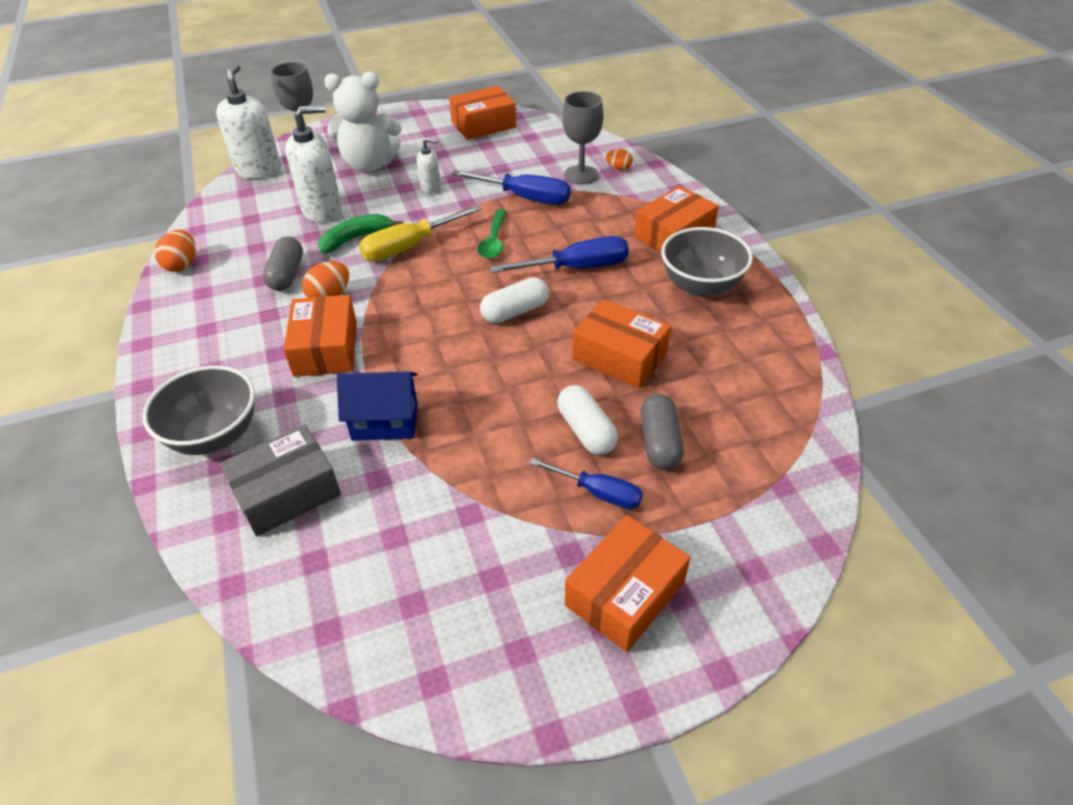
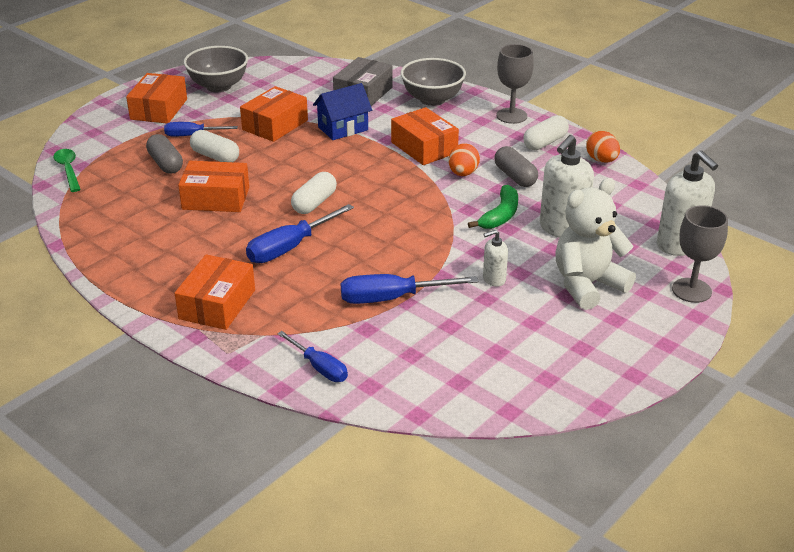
camera: 150 degrees right, 10 degrees down
(196, 307) = (545, 142): none -> white capsule
(409, 247) = (447, 222): yellow screwdriver -> none
(483, 124) = (533, 381): orange box -> orange box (275, 125)
(493, 241) = (381, 248): green spoon -> green spoon (68, 170)
(581, 175) = (355, 344): grey goblet -> grey goblet (511, 116)
(618, 168) = (319, 367): orange egg -> blue screwdriver
(701, 286) = (173, 264): grey bowl -> grey bowl (218, 86)

